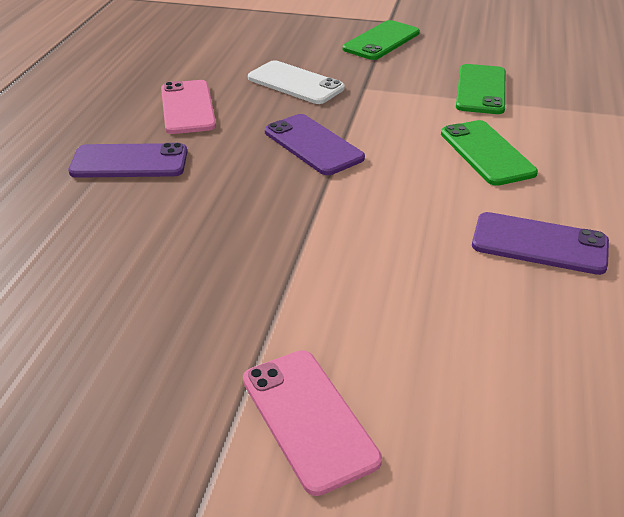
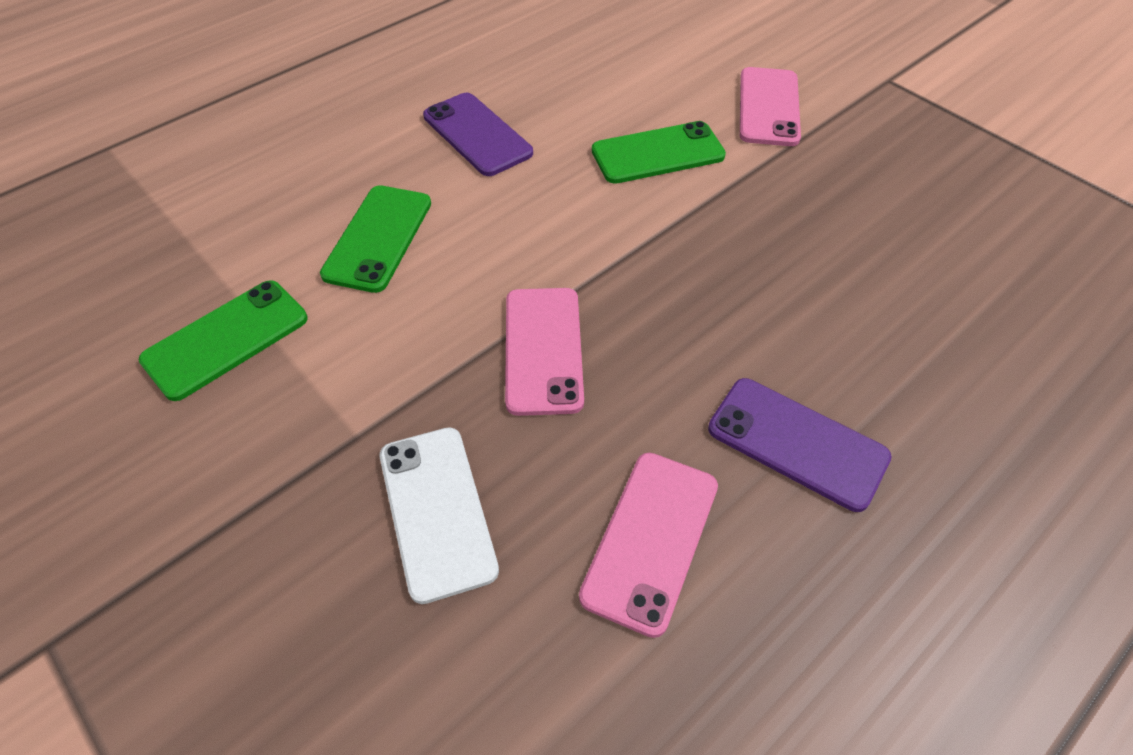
camera: 145 degrees left, 15 degrees up
(313, 145) = (543, 350): purple phone -> pink phone
(381, 41) = (162, 568): green phone -> green phone (658, 153)

